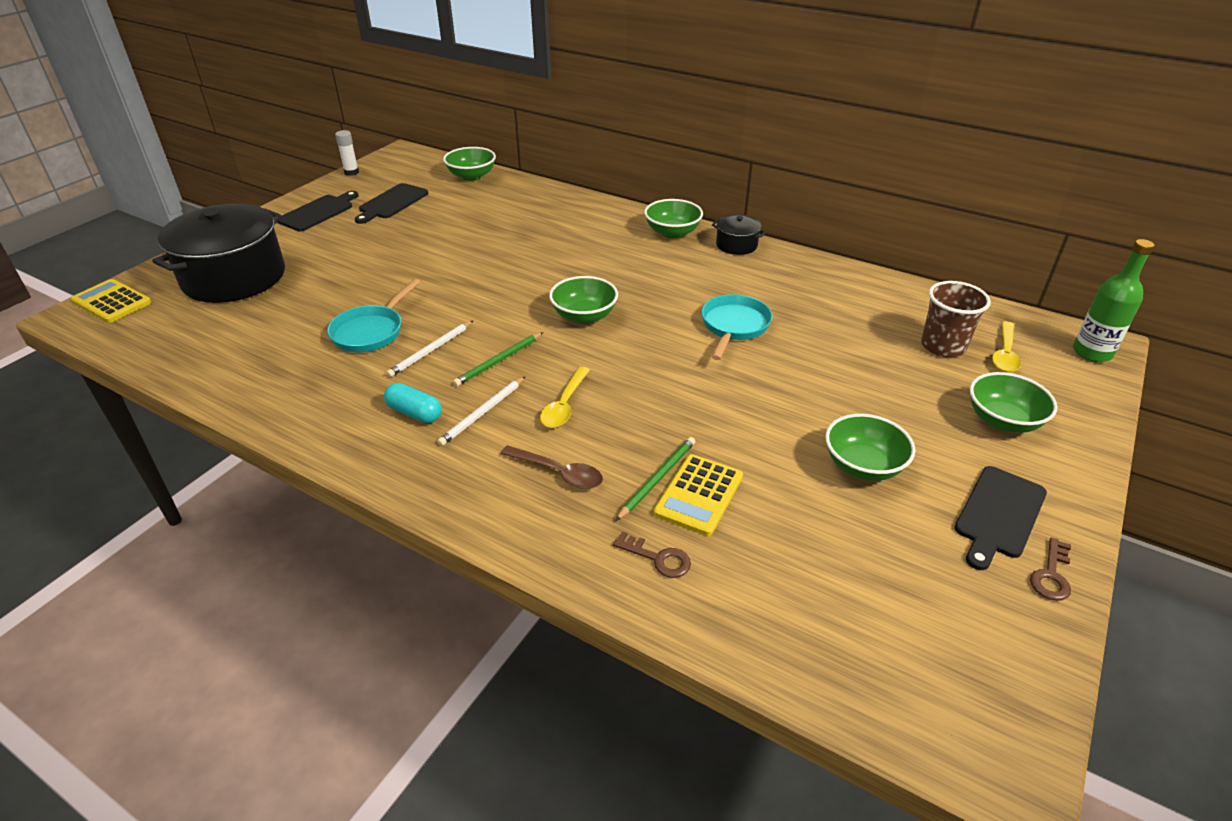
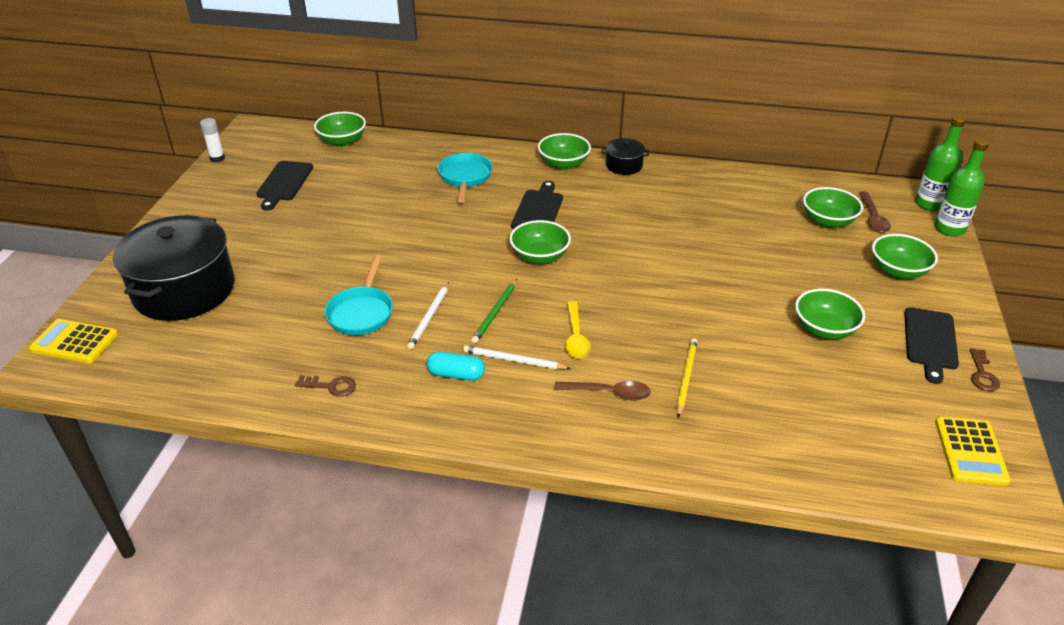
camera: 20 degrees left, 0 degrees up
(318, 212) = (216, 206): black cutting board -> black cutting board (538, 210)
(483, 413) = (513, 360): white pencil -> white pencil turned 90 degrees clockwise
(657, 479) = (686, 377): green pencil -> yellow pencil
(658, 558) = (724, 437): brown key -> brown key (331, 386)
(699, 495) = (723, 382): yellow calculator -> yellow calculator (970, 451)
(734, 326) = (666, 239): turquoise pan -> turquoise pan (465, 177)
(943, 346) = (828, 221): brown cup -> green bowl
(1005, 354) = (873, 218): yellow spoon -> brown spoon
(1104, 386) = (949, 229): none -> green bottle

